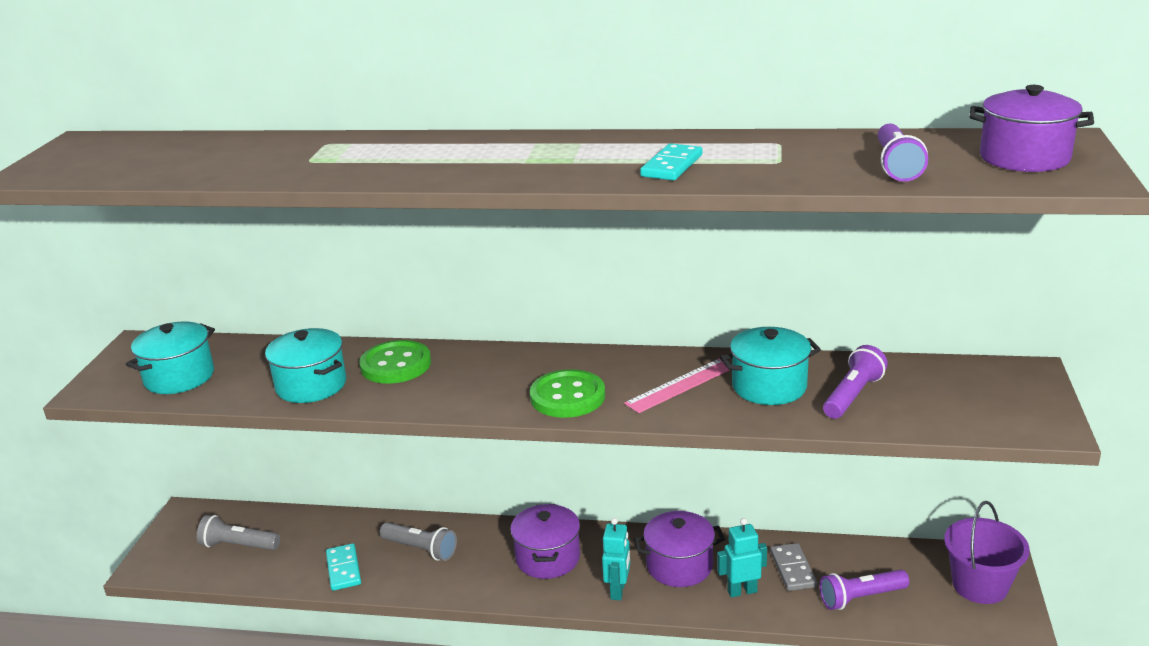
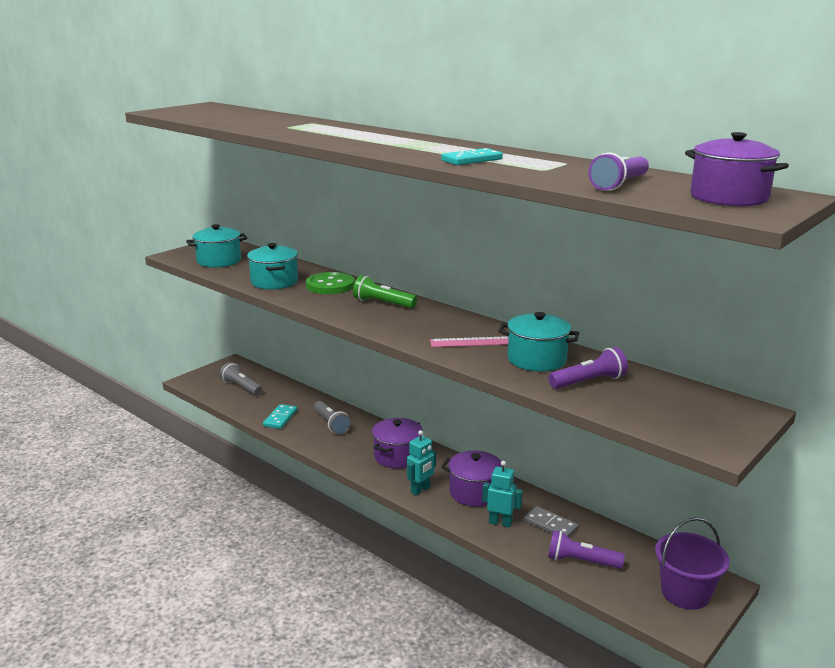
camera: 30 degrees right, 5 degrees down
(500, 369) = (383, 303): none -> green flashlight
(567, 396) = (402, 327): green button -> none
(792, 569) = (550, 525): grey domino -> grey domino turned 75 degrees counterclockwise

